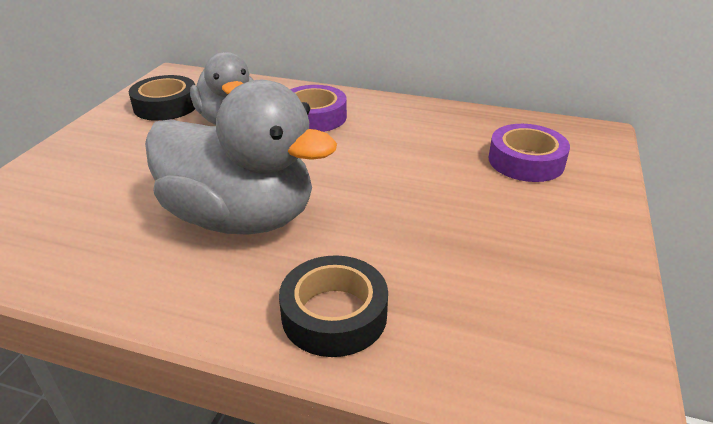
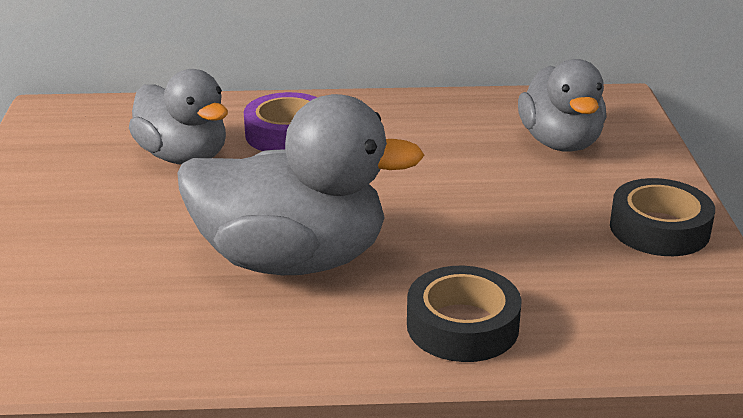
camera: 20 degrees left, 5 degrees down
(166, 106) = (79, 152): black tape -> black tape (659, 228)
(526, 161) = (560, 142): purple tape -> grey duck

